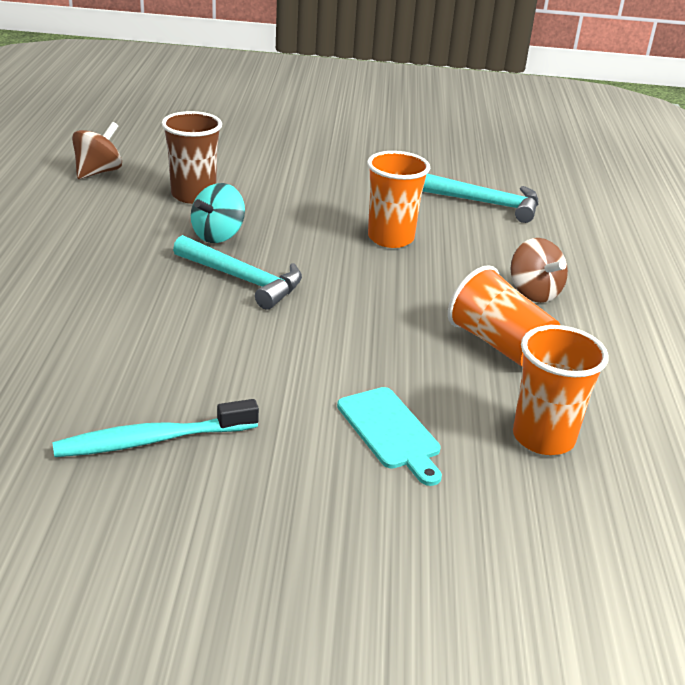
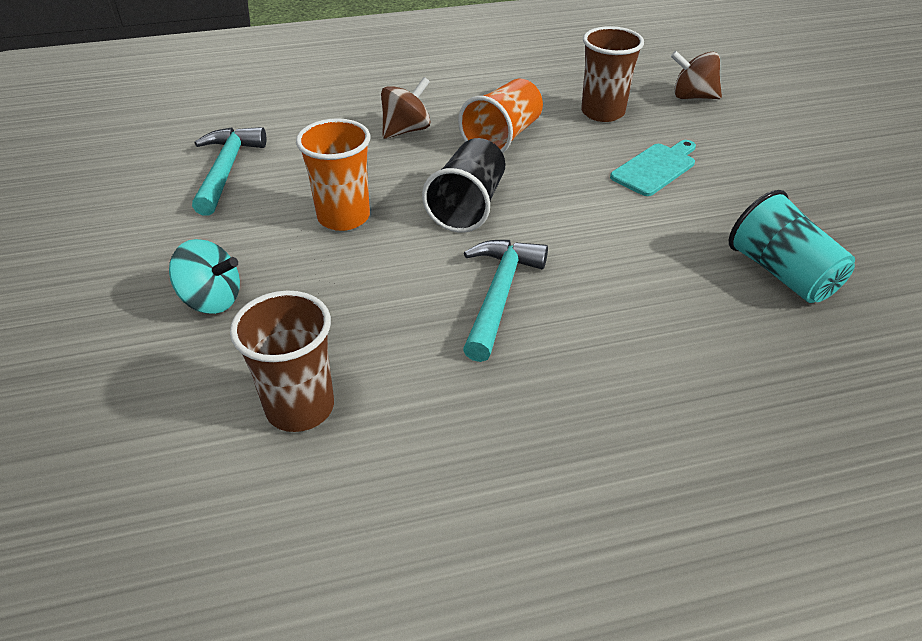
camera: 105 degrees left, 10 degrees up
(98, 172) = (254, 566): brown spinning top -> brown spinning top (692, 97)
(151, 440) = (781, 274): turquoise toothbrush -> turquoise cup
(218, 235) = (408, 345): turquoise spinning top -> turquoise spinning top (212, 300)
(376, 295) = (468, 206): none -> black cup
(543, 437) = (602, 112): orange cup -> brown cup

